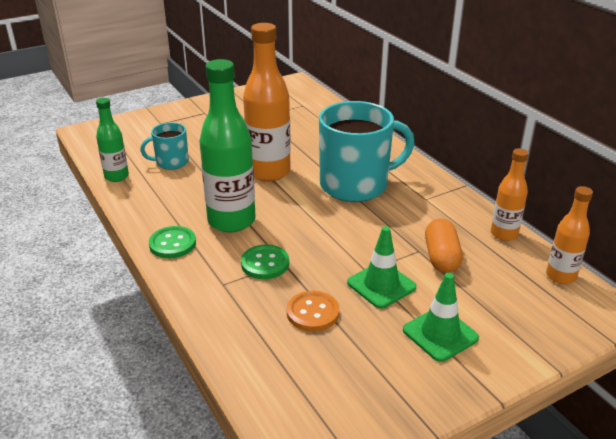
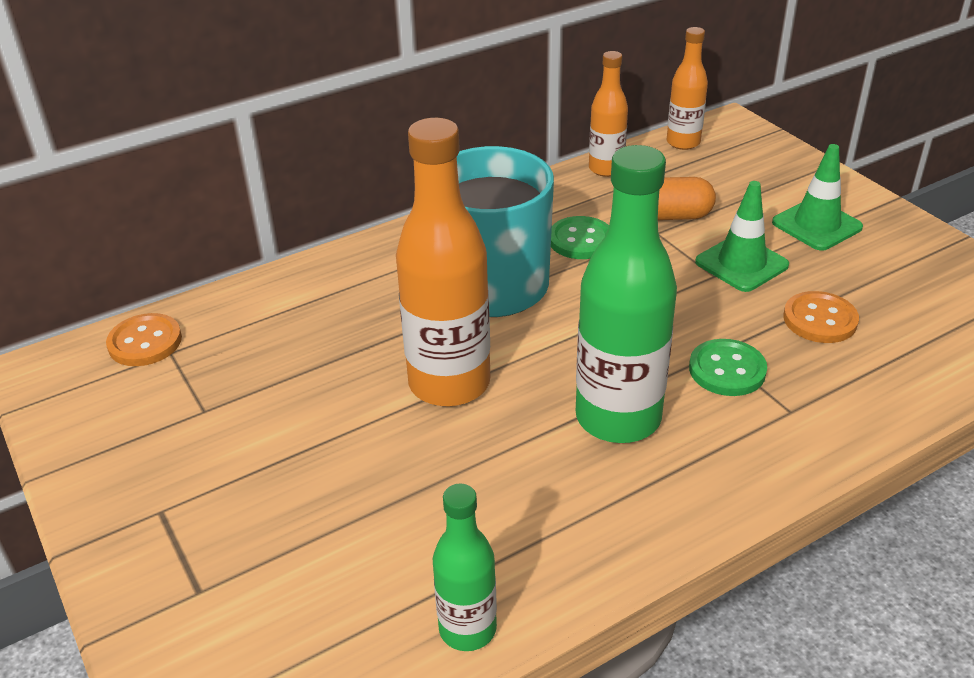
camera: 90 degrees left, 5 degrees up
(171, 162) = (405, 536): turquoise mug -> none
(172, 244) = (703, 487): green button -> green button (580, 240)
(310, 99) = (145, 342): none -> orange button

